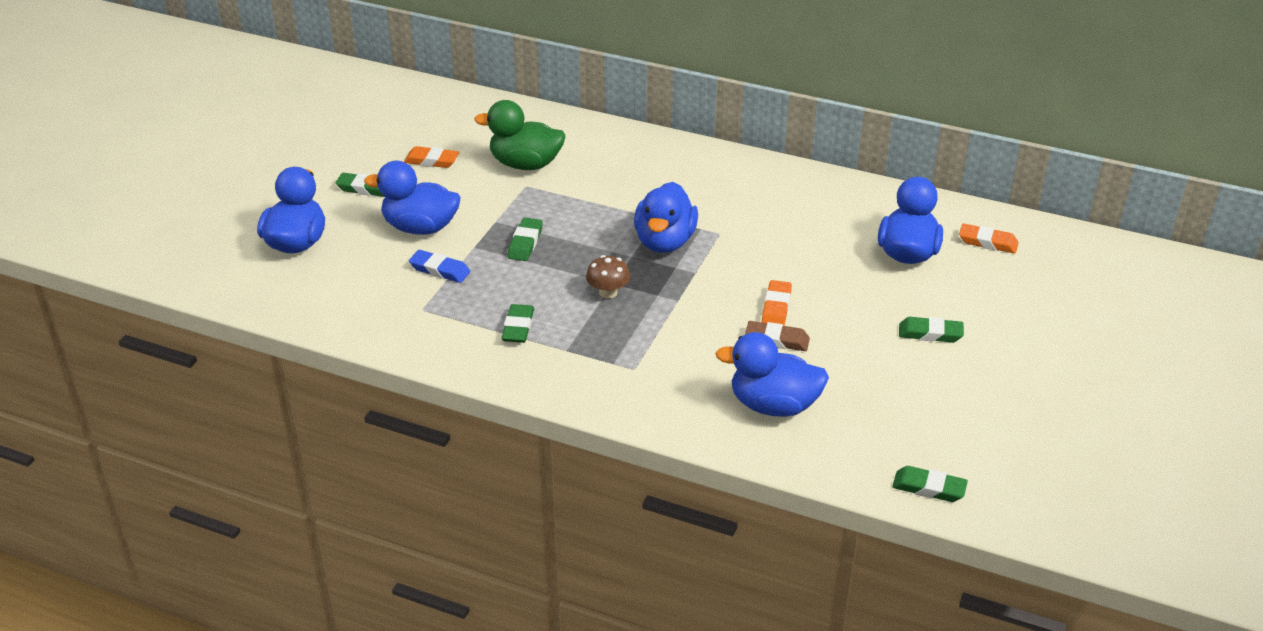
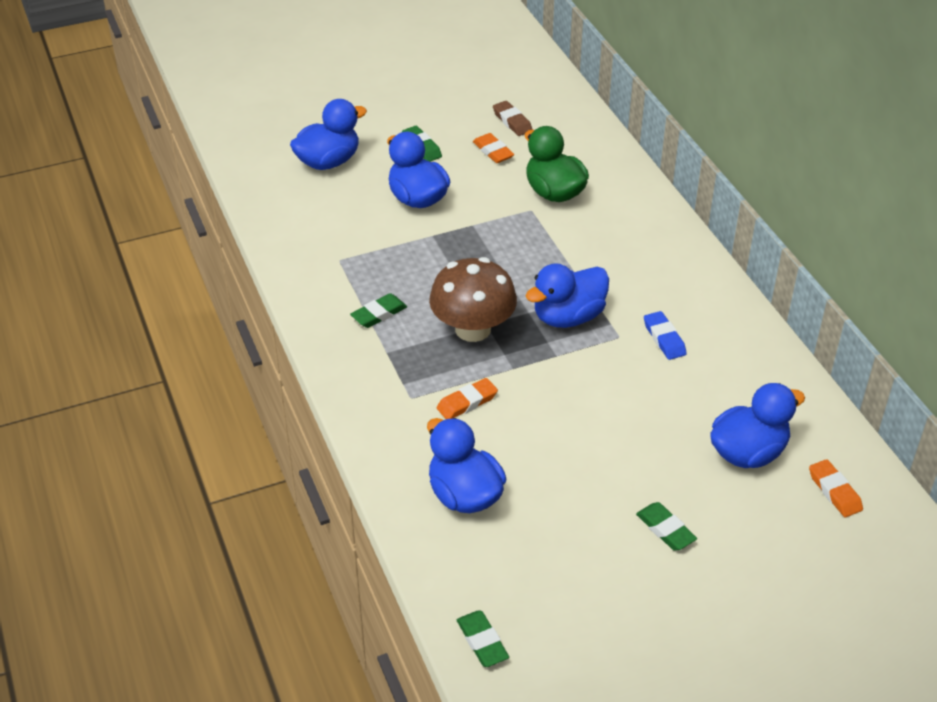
camera: 45 degrees right, 5 degrees up
(440, 270) = (387, 238): blue eraser -> blue eraser (664, 339)
(525, 243) = (469, 254): green eraser -> none
(608, 292) = (473, 329): brown mushroom -> brown mushroom, size x2.05
(776, 308) = (575, 424): orange eraser -> orange eraser (467, 402)
(777, 340) = (539, 449): brown eraser -> brown eraser (512, 121)

